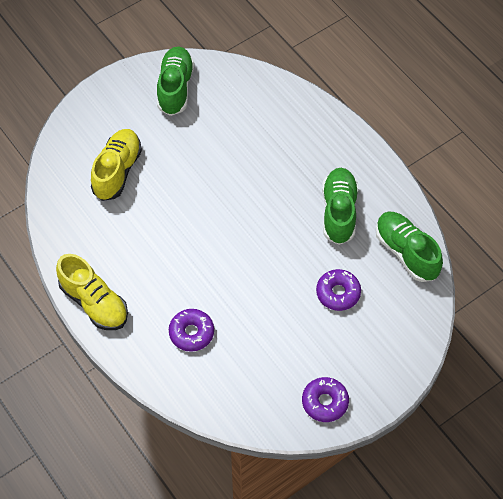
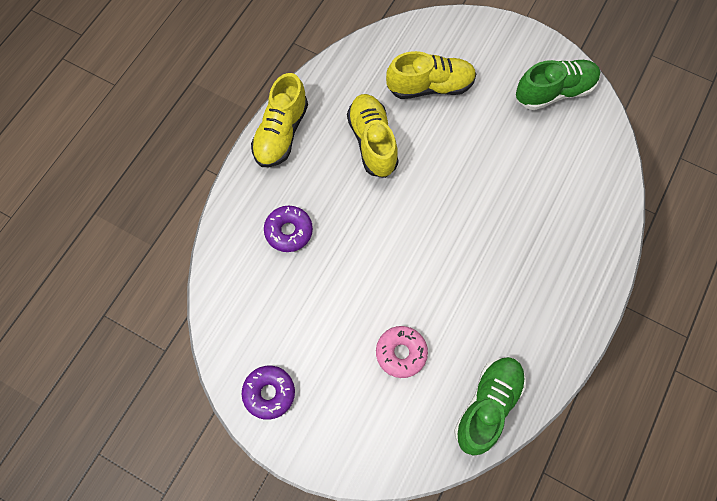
camera: 65 degrees right, 10 degrees up
(144, 236) = (372, 142): none -> yellow shoe
(338, 293) = (401, 353): purple donut -> pink donut
(339, 212) = (499, 312): green shoe -> none

